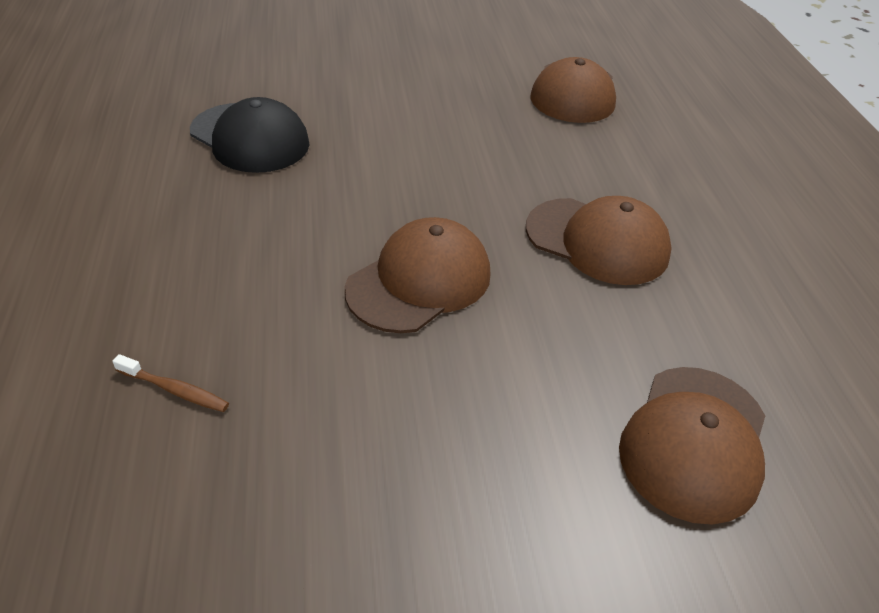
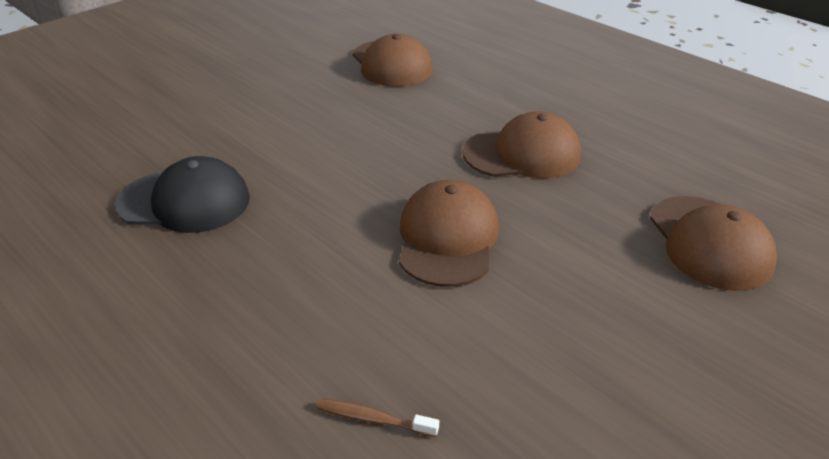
camera: 35 degrees left, 5 degrees down
(175, 390) = (372, 418): brown toothbrush -> brown toothbrush turned 150 degrees counterclockwise

